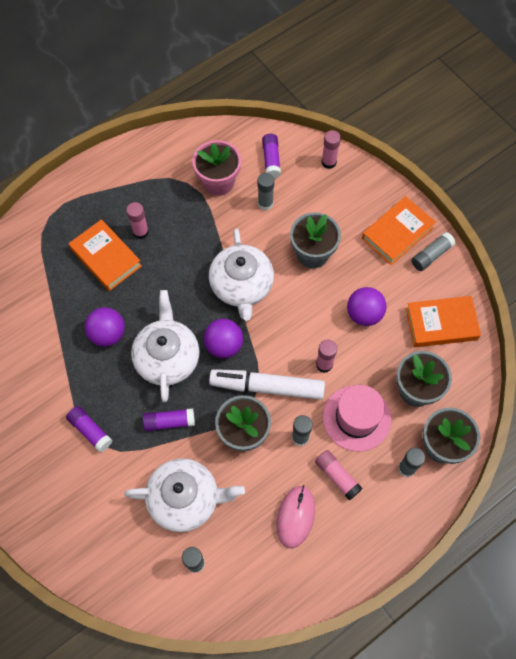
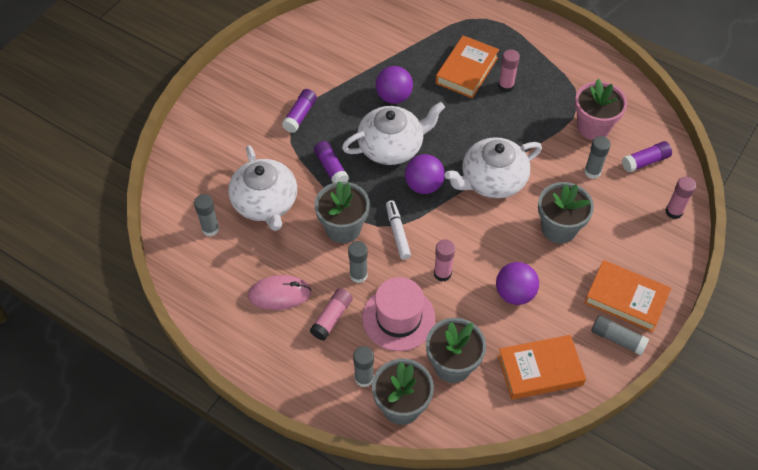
camera: 70 degrees right, 10 degrees down
(267, 387) = (397, 232): white marker -> white marker, size x0.57
(441, 324) = (540, 370): orange book -> orange book turned 75 degrees counterclockwise

